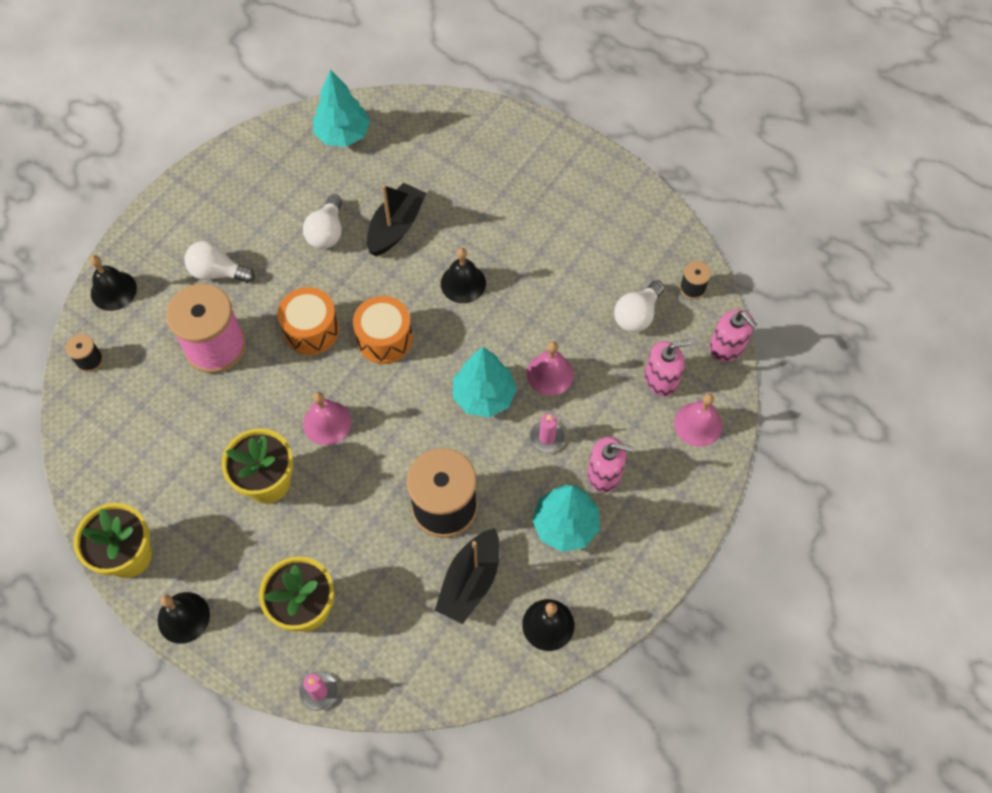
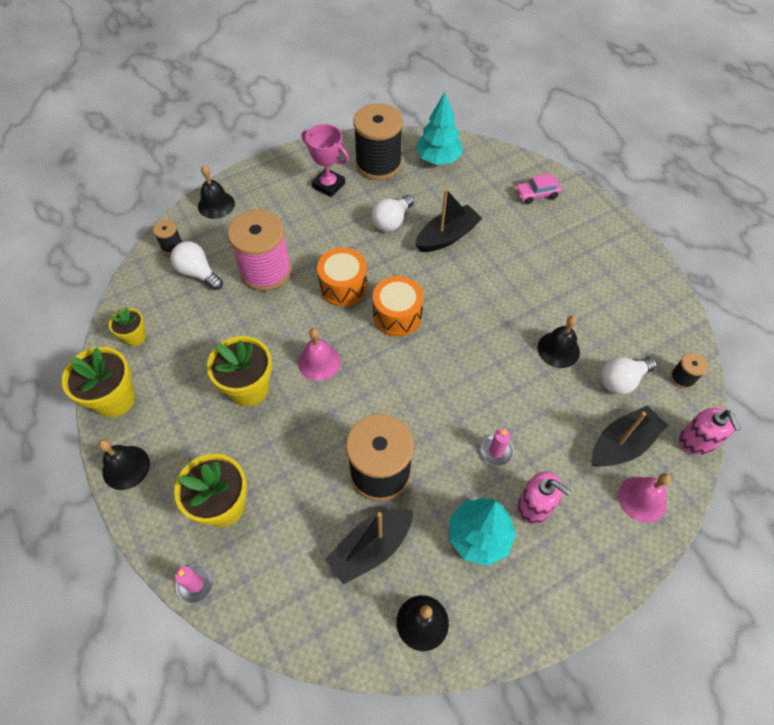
camera: 25 degrees right, 5 degrees down
(110, 481) = (135, 337): none -> yellow flower pot
(217, 272) = (296, 219): white light bulb -> white light bulb (198, 273)
(233, 215) = (328, 185): none -> pink trophy
(277, 167) = (378, 164): none -> black spool
(463, 283) = (481, 298): black bell -> black bell (558, 349)
(470, 138) = (536, 194): none -> pink car
(484, 396) = (457, 393): turquoise tree -> none
(550, 374) = (522, 398): pink bell -> none
(661, 379) = (622, 444): pink soap dispenser -> black boat

